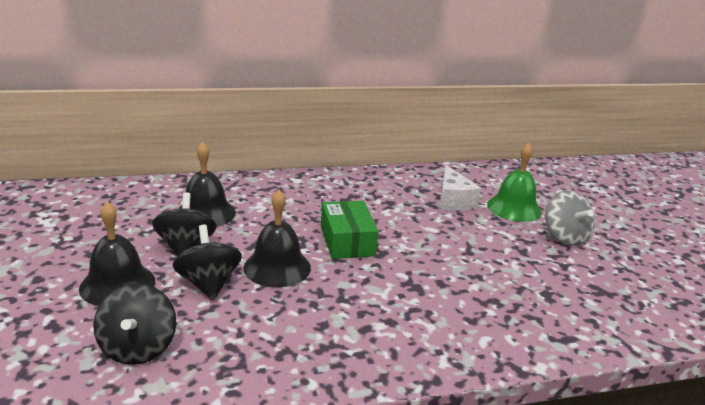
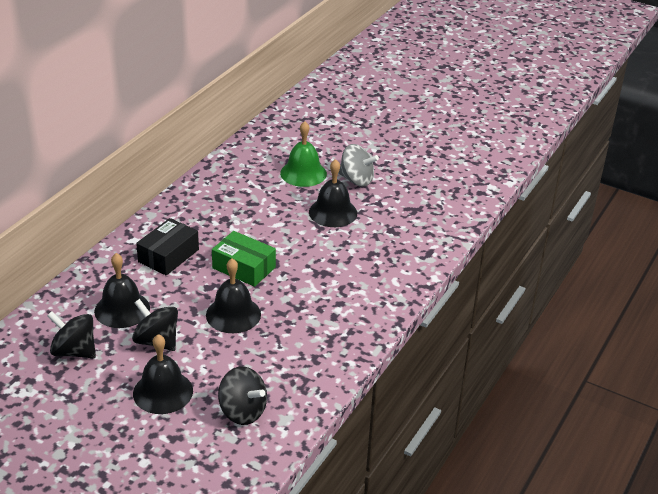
camera: 45 degrees left, 10 degrees up
(208, 284) = (214, 353): black spinning top -> black spinning top (74, 351)
(302, 201) = (168, 256): none -> black box
(453, 200) = (260, 190): white cheese -> none
(500, 247) = (333, 212): none -> black bell

